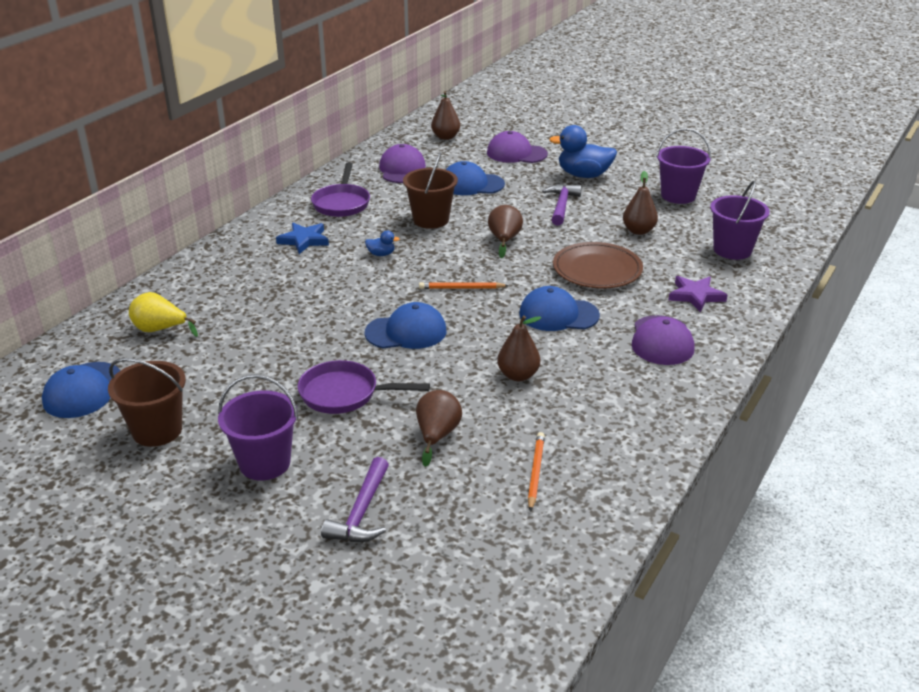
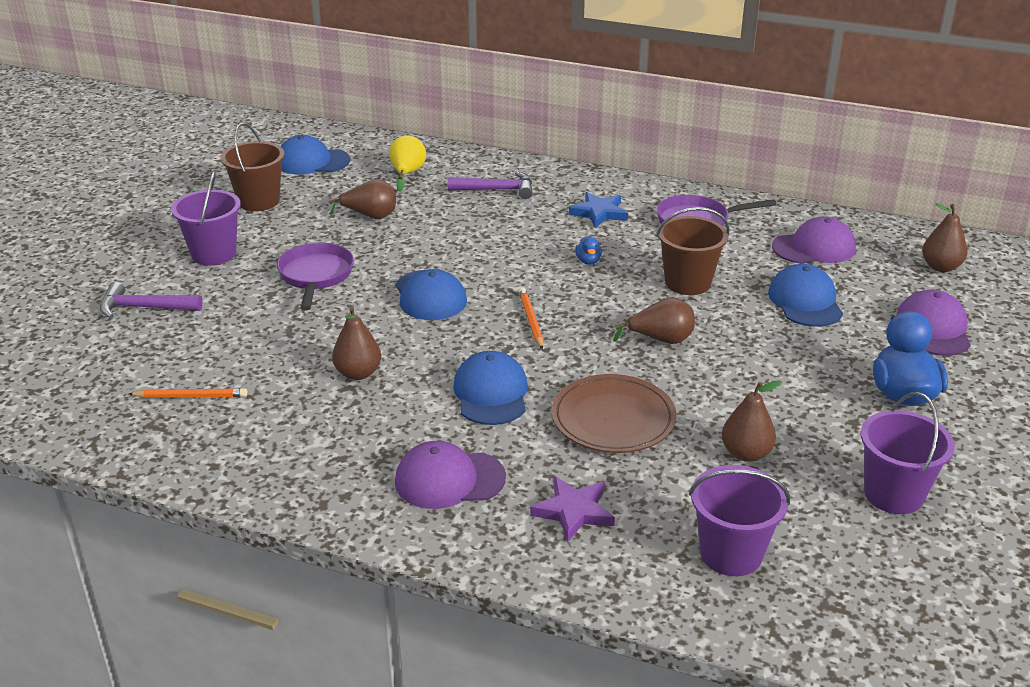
camera: 80 degrees right, 0 degrees up
(437, 435) = (251, 333): brown pear -> brown pear (370, 216)
(561, 205) = (786, 379): purple hammer -> purple hammer (496, 190)

